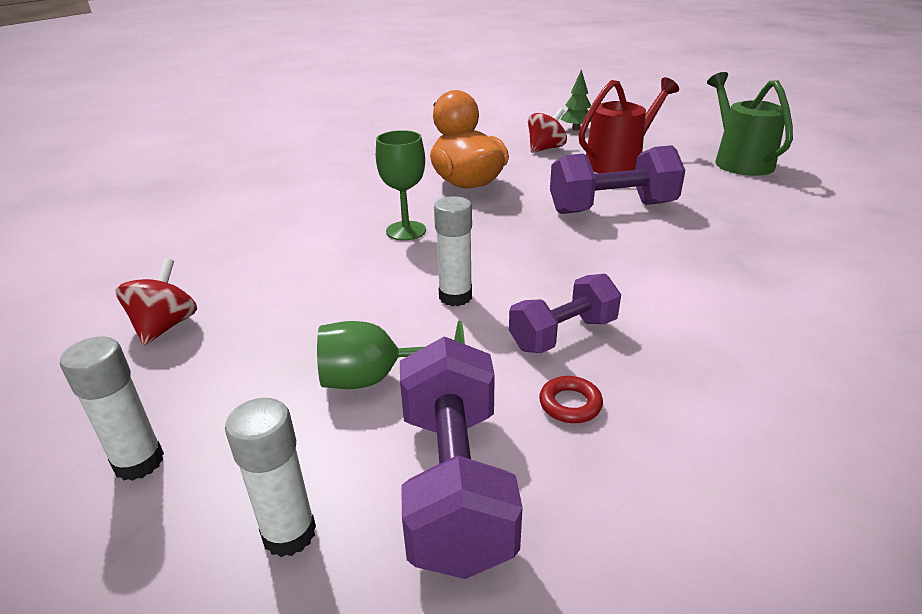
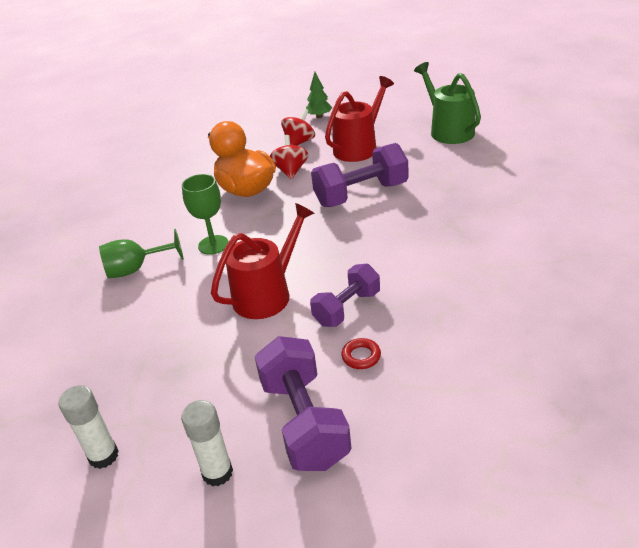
camera: 10 degrees left, 5 degrees up
(165, 326) = (68, 361): red spinning top -> red spinning top (291, 171)
(376, 378) = (234, 367): green goblet -> green goblet (136, 269)
(455, 297) = (267, 294): white glue stick -> red watering can

